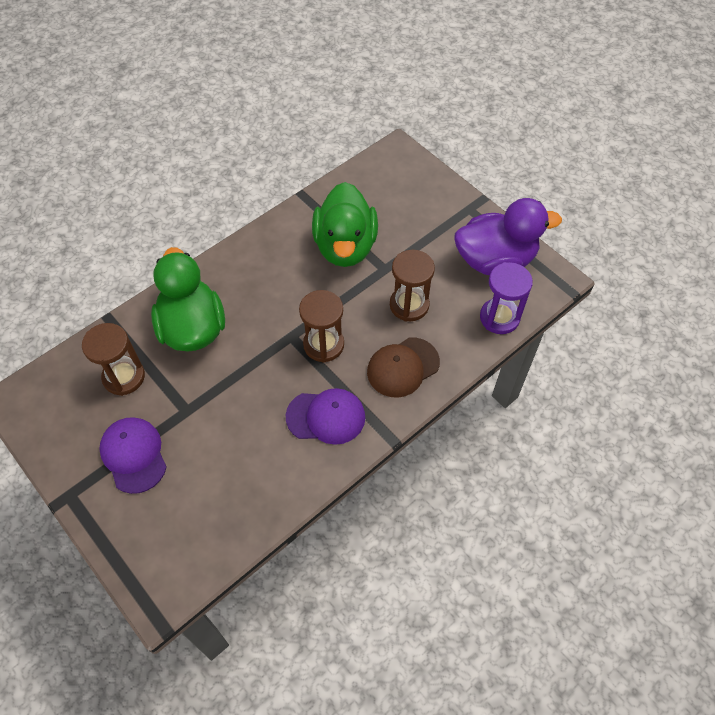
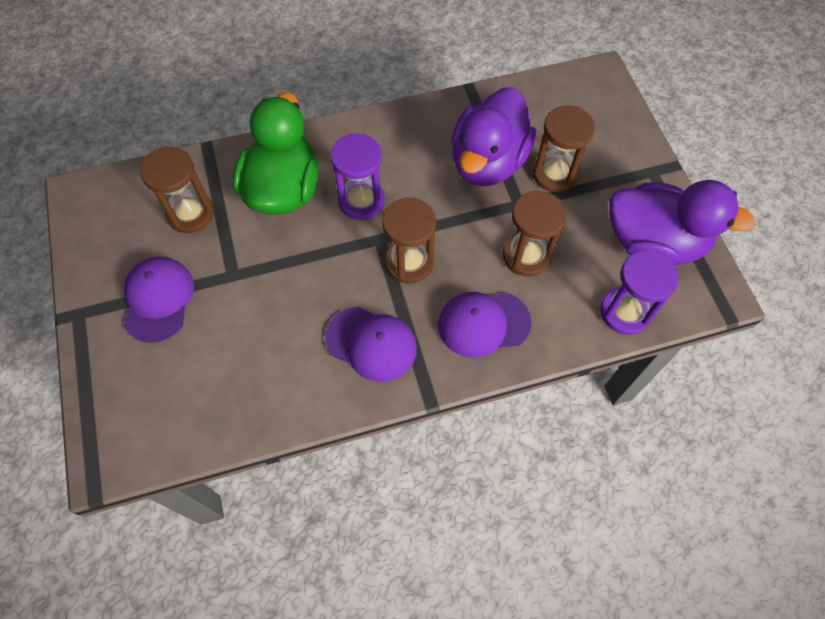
camera: 25 degrees right, 5 degrees up
(261, 313) = (361, 201): none -> purple hourglass
(345, 246) = (488, 162): green duck -> purple duck
(399, 237) = (554, 174): none -> brown hourglass
(403, 367) = (483, 324): brown cap -> purple cap

